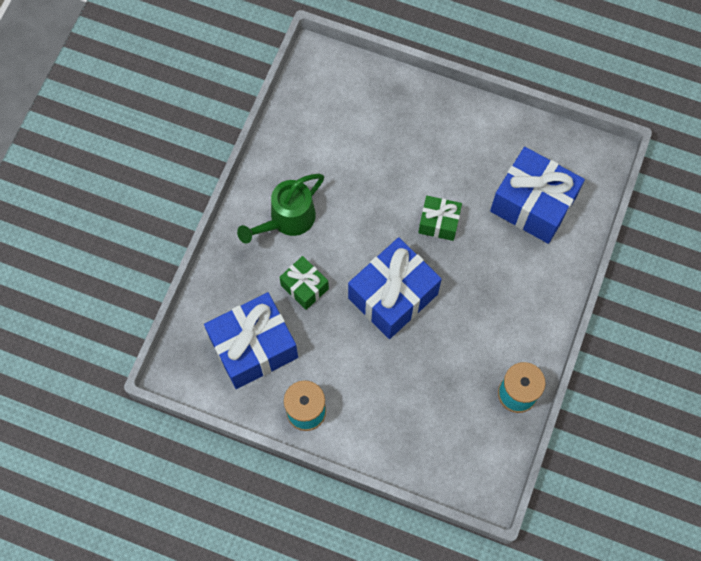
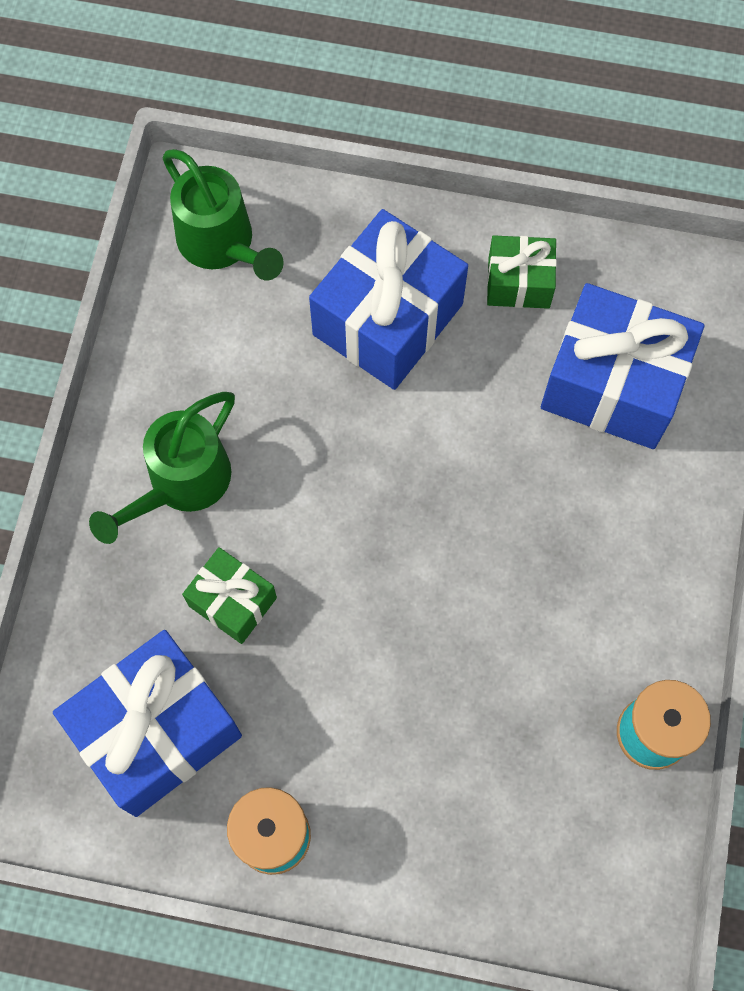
camera: 10 degrees left, 0 degrees up
(330, 93) = (222, 245): none -> green watering can
(393, 296) = (395, 591): blue gift -> blue gift (388, 319)
(439, 223) = (454, 444): green gift -> green gift (519, 282)

